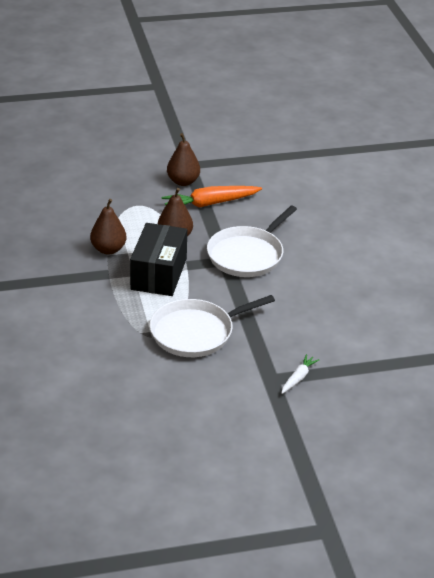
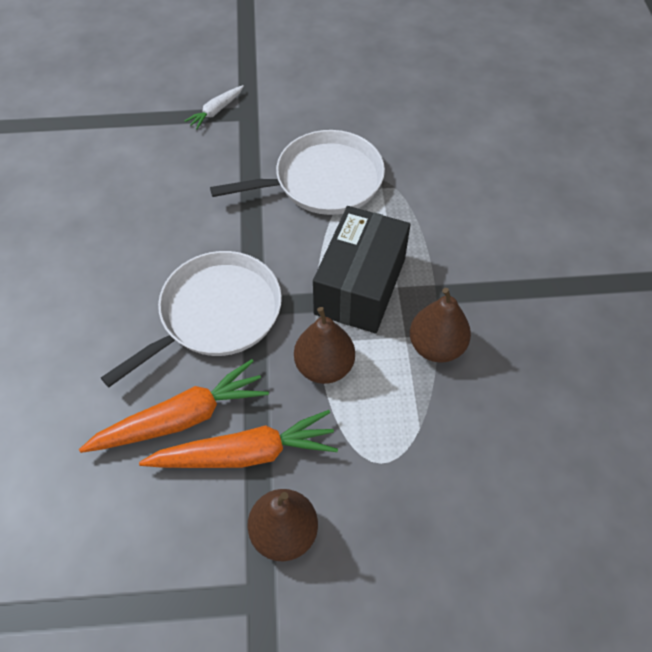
camera: 170 degrees left, 20 degrees up
(249, 213) = (182, 418): none -> orange carrot

